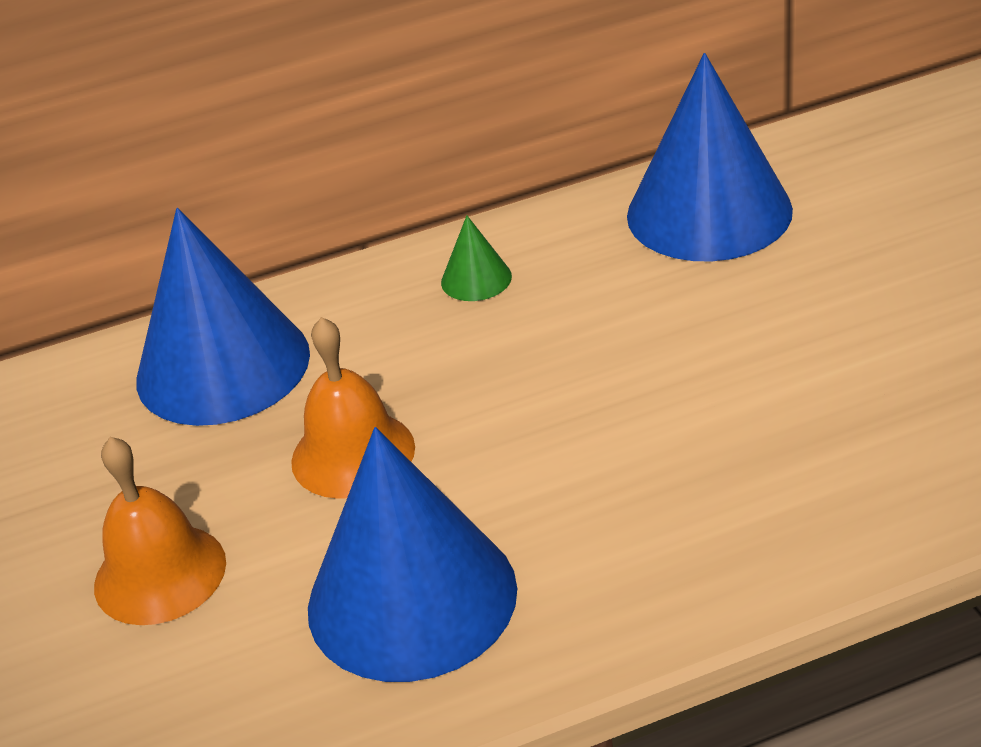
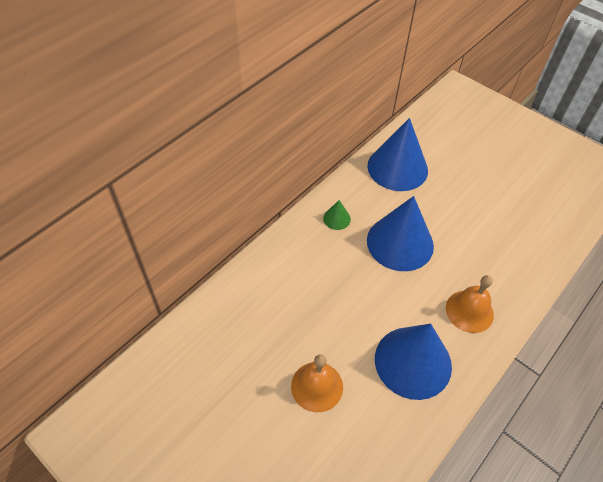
camera: 35 degrees left, 15 degrees up
(223, 366) = (269, 286): blue cone -> blue cone (400, 243)
(353, 454) = (348, 310): orange bell -> orange bell (469, 311)

